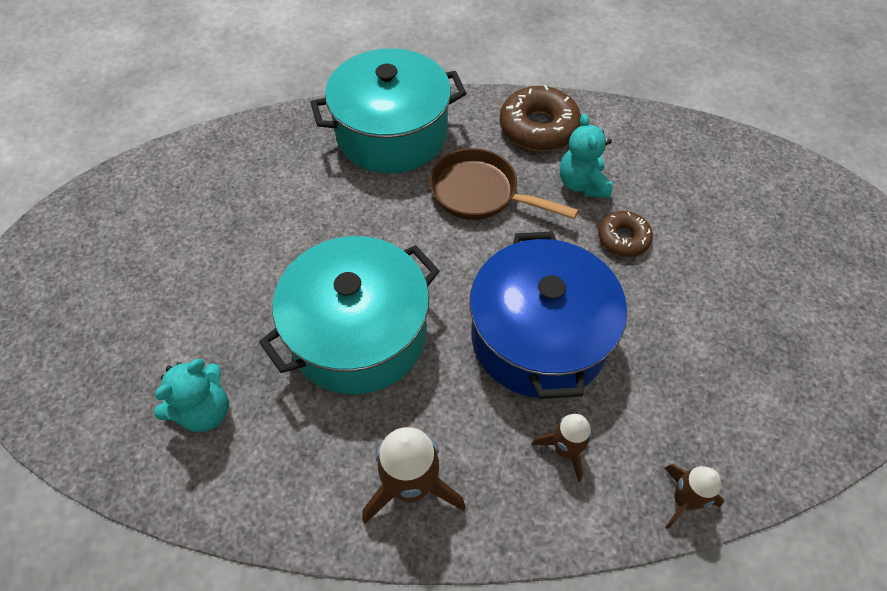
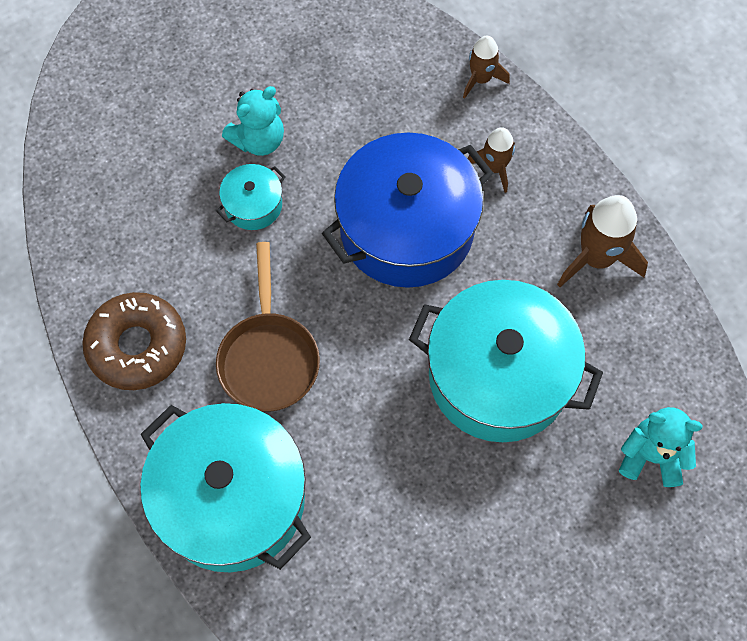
camera: 120 degrees left, 10 degrees up
(582, 184) = (201, 268): turquoise teddy bear -> turquoise teddy bear (258, 140)
(623, 238) = (253, 205): brown donut -> turquoise pot

